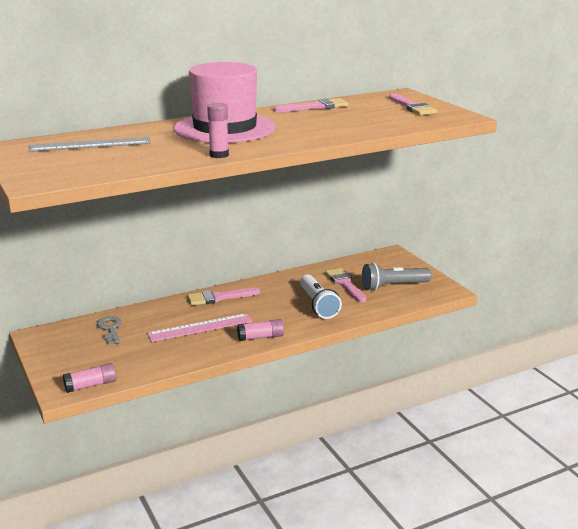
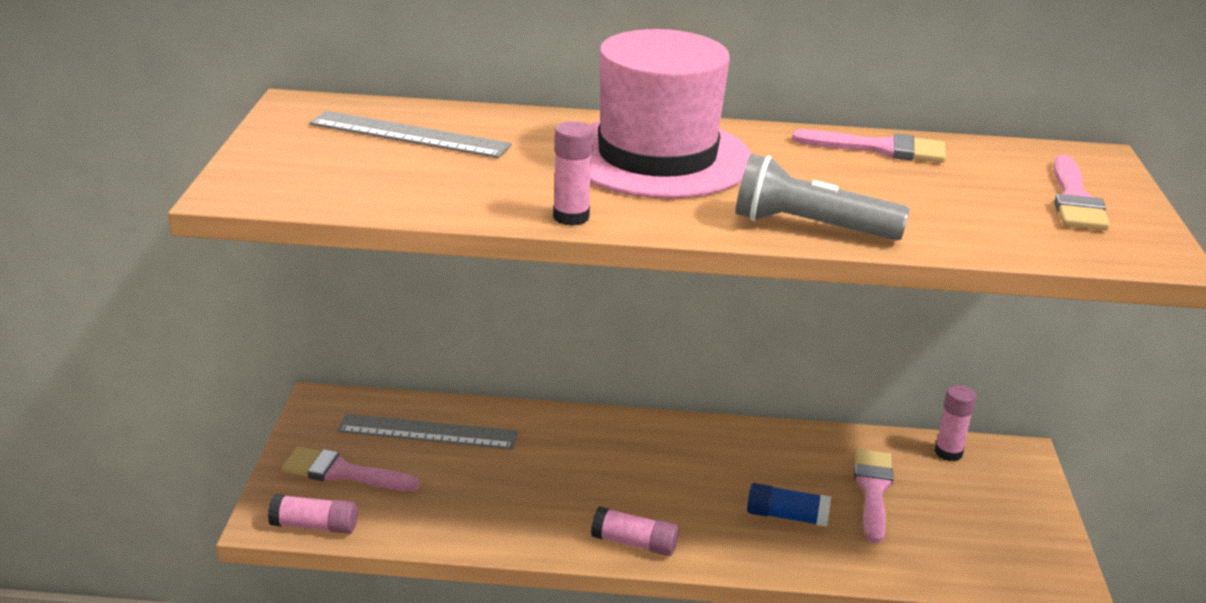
camera: 30 degrees right, 5 degrees up
(110, 329) = (428, 432): grey key -> grey ruler
(200, 327) = (557, 484): pink ruler -> none
(219, 297) = (635, 436): pink brush -> pink brush (342, 472)
(318, 305) = (786, 516): white flashlight -> blue glue stick
(363, 261) = (948, 452): none -> pink glue stick
(393, 286) = (960, 529): grey flashlight -> grey flashlight (810, 227)

